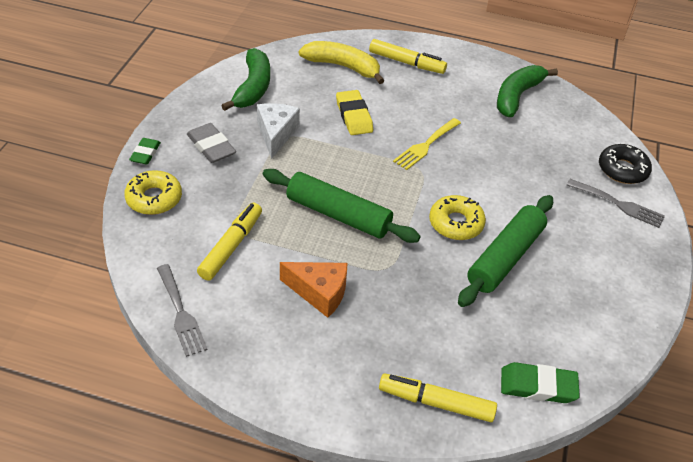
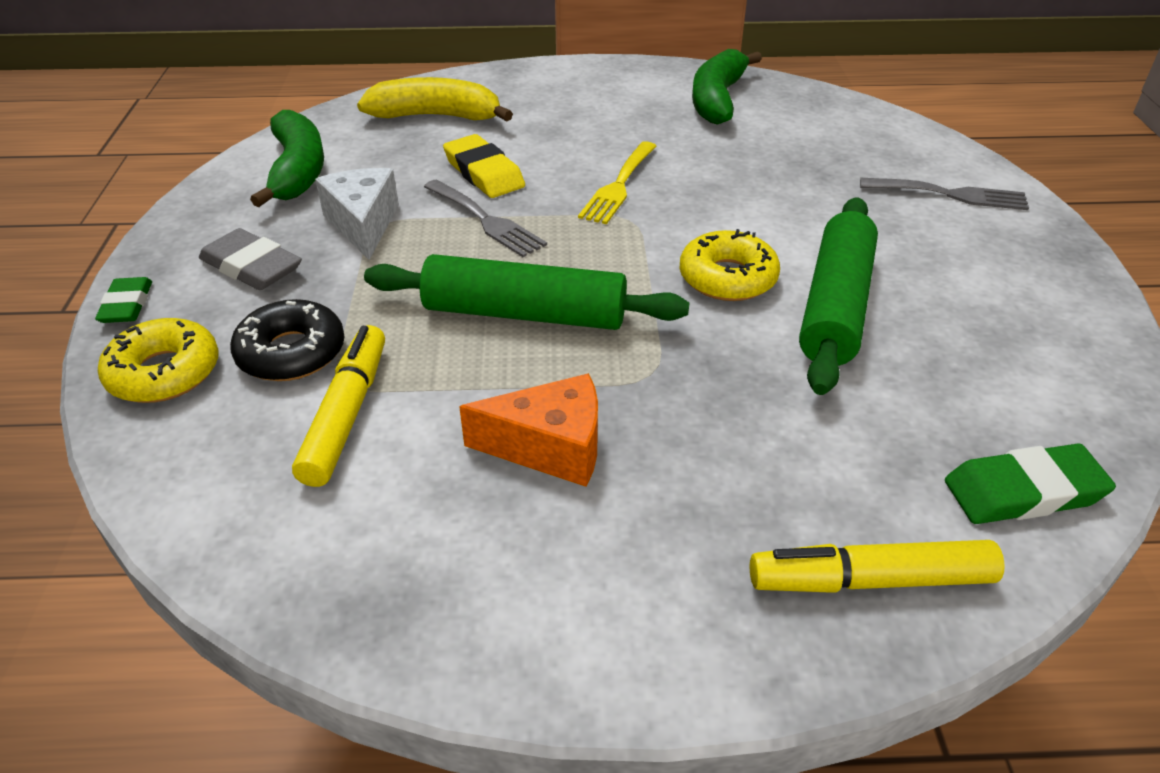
camera: 15 degrees left, 5 degrees down
(181, 313) = (283, 566): grey fork -> grey fork (486, 220)
(406, 62) = (532, 93): yellow marker -> none
(622, 169) = (923, 152): black donut -> black donut (291, 352)

